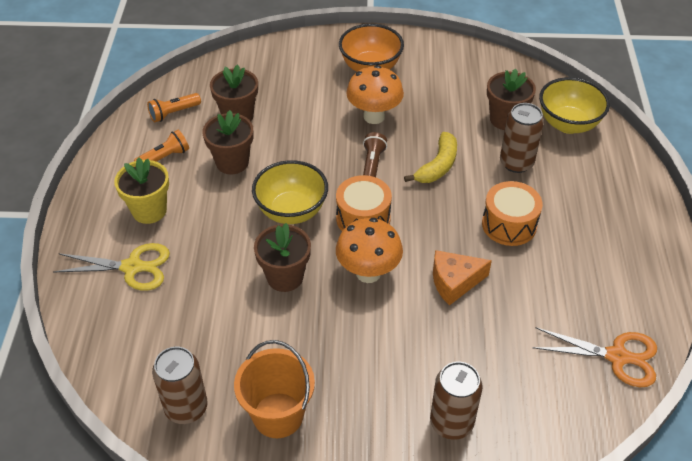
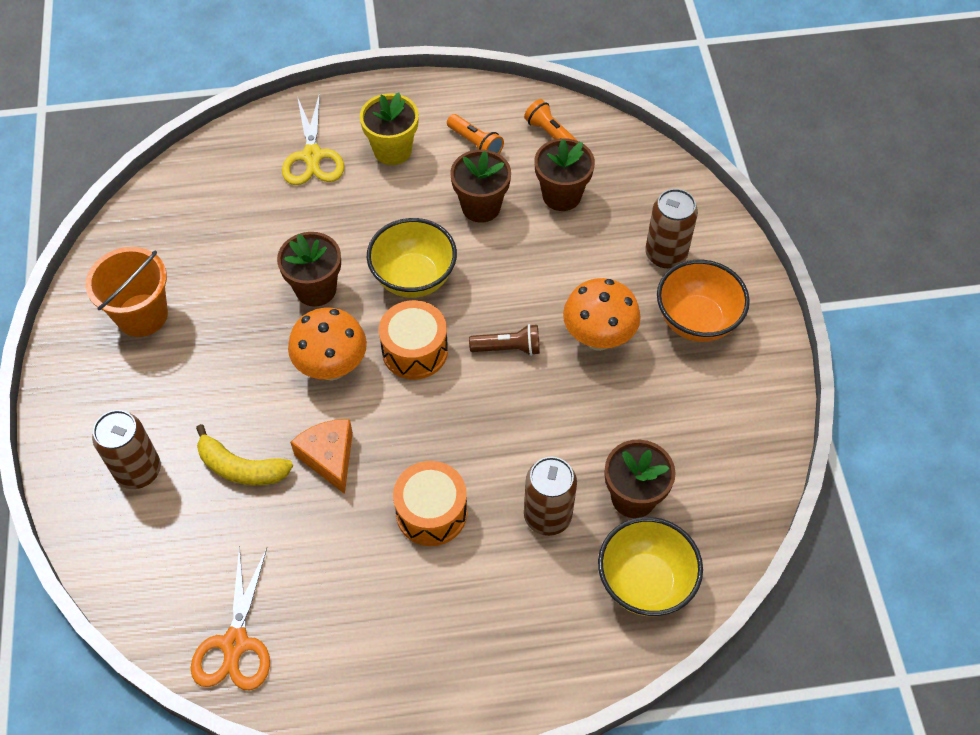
camera: 80 degrees right, 10 degrees up
(186, 408) = (147, 240): brown can -> brown can (665, 254)
(437, 166) = (521, 421): yellow banana -> yellow banana (241, 468)

